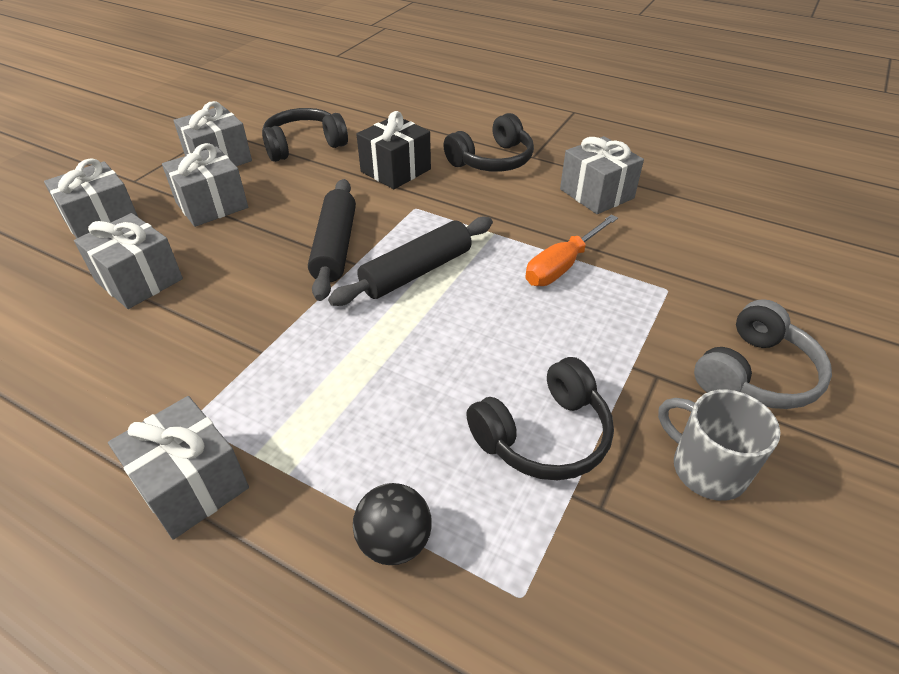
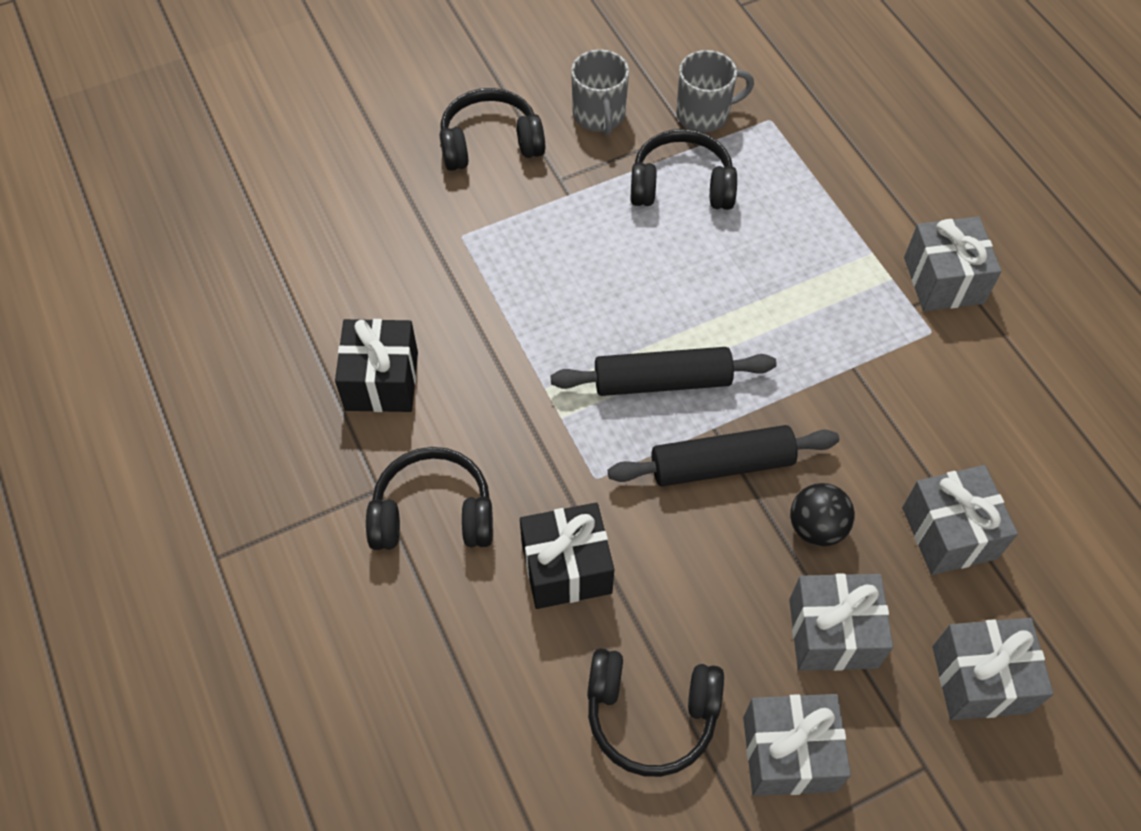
camera: 145 degrees left, 15 degrees up
(335, 247) = (721, 464): black rolling pin -> black rolling pin turned 45 degrees clockwise
(394, 541) = (824, 179): black ball -> black ball (816, 527)
(562, 265) = (521, 310): orange screwdriver -> none
(596, 194) = (382, 381): grey gift -> black gift
(605, 549) = (704, 114): none -> grey mug
(756, 374) = (490, 143): grey headphones -> black headphones

